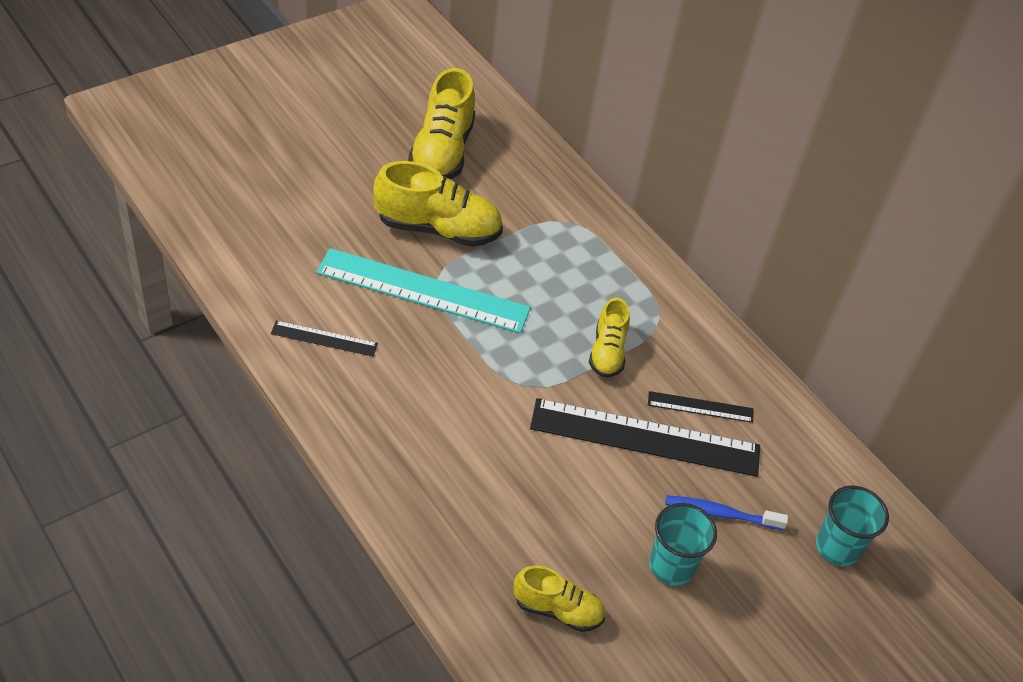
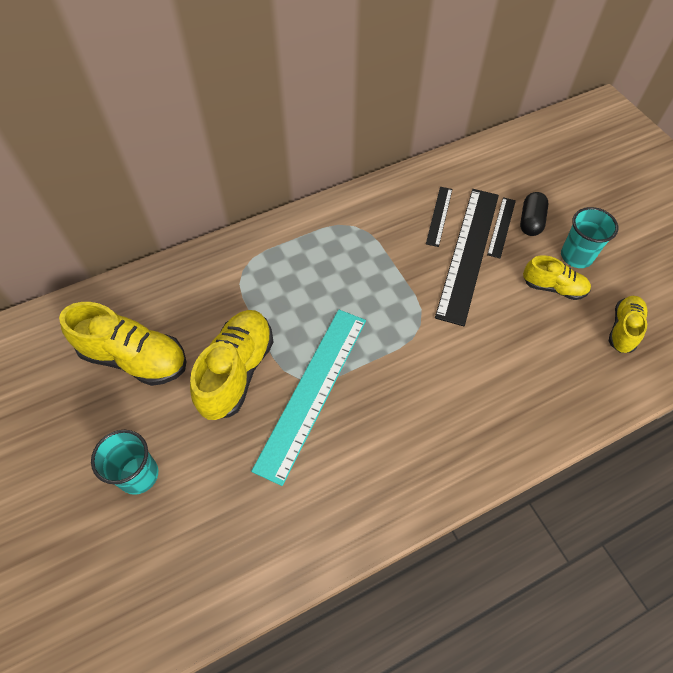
camera: 75 degrees left, 10 degrees up
(324, 338) = (366, 482): black ruler -> black ruler (501, 227)
(607, 352) = (386, 264): yellow shoe -> yellow shoe (553, 287)
(720, 514) = (530, 221): blue toothbrush -> black capsule
(837, 547) = (549, 167): turquoise cup -> turquoise cup (138, 475)

